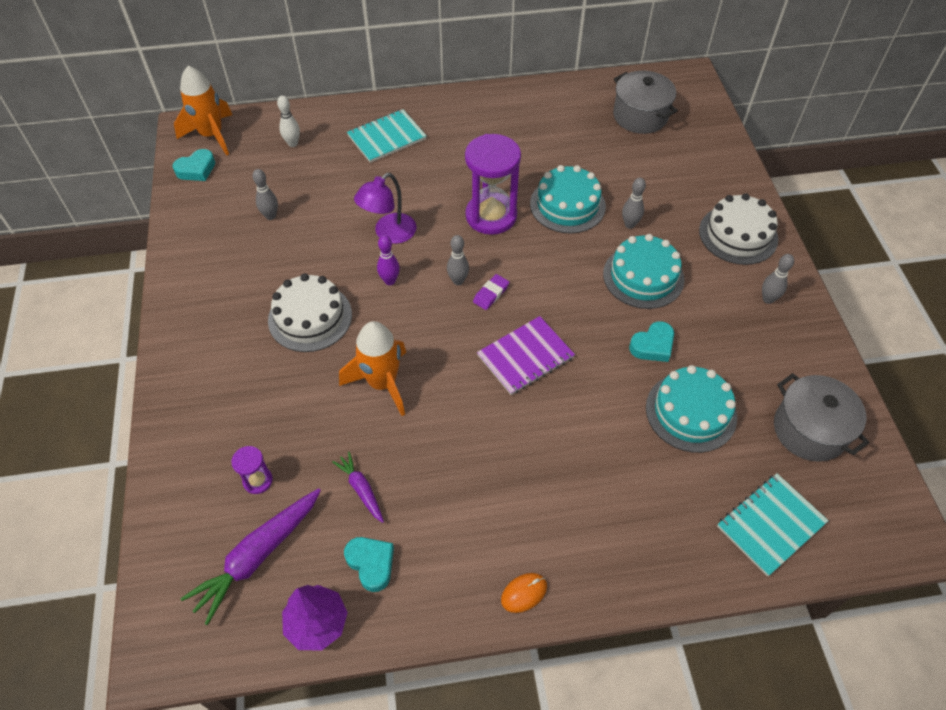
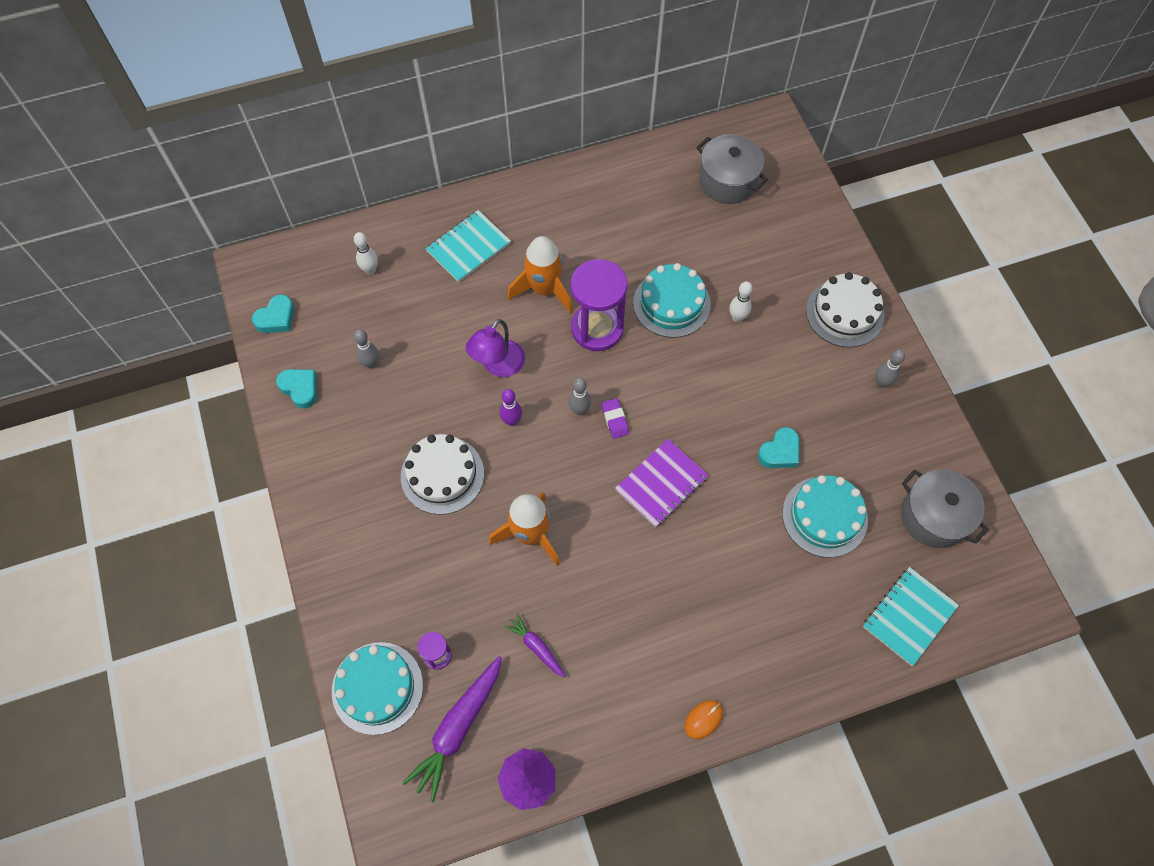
camera: 10 degrees left, 10 degrees up
(212, 135) = (280, 272): orange rocket -> orange rocket (544, 289)
(371, 564) = (562, 717): turquoise heart -> turquoise heart (300, 389)
(491, 294) = (615, 420): purple eraser -> purple eraser turned 45 degrees counterclockwise
(629, 224) = (737, 317): grey bowling pin -> white bowling pin
(643, 276) = (759, 376): turquoise cake -> turquoise cake (377, 688)

